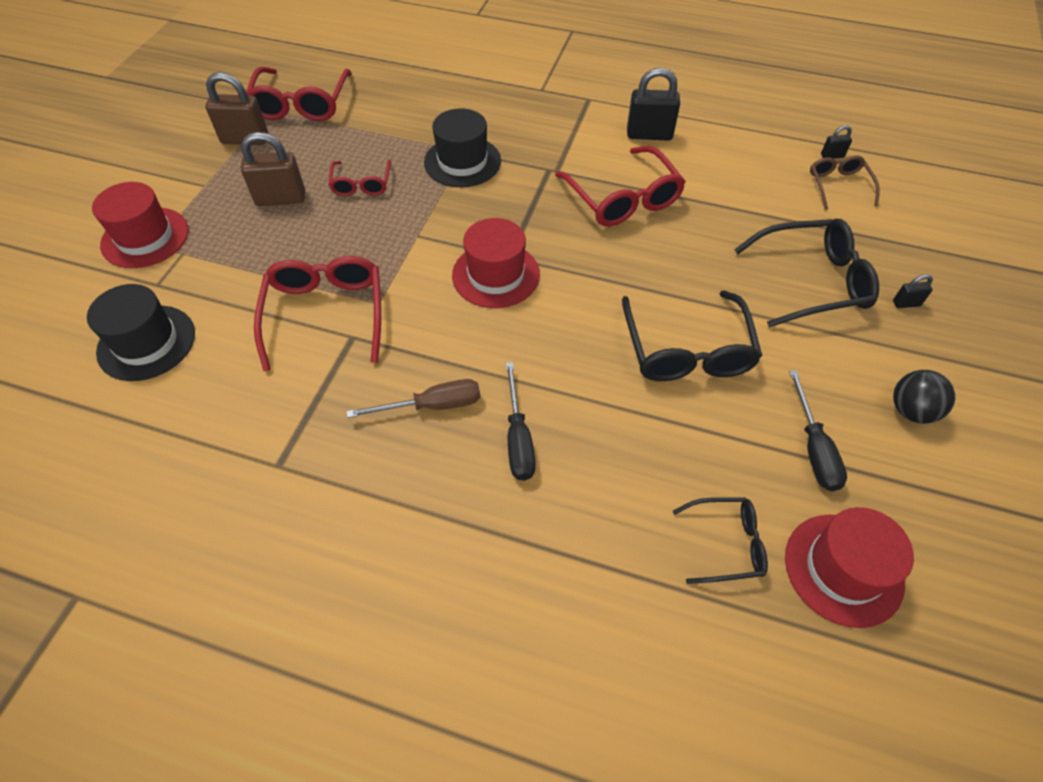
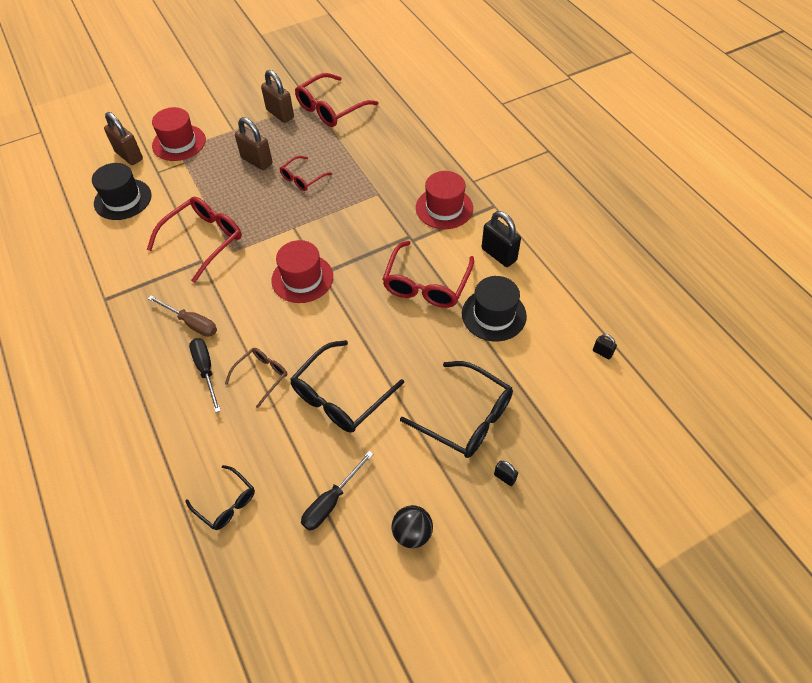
camera: 45 degrees right, 0 degrees up
(87, 291) = (129, 156): none -> brown padlock
(462, 162) = (369, 199): black hat -> black hat (494, 315)
(518, 438) = (206, 370): black screwdriver -> black screwdriver turned 120 degrees clockwise
(838, 186) = (575, 375): brown glasses -> brown glasses (261, 376)
(843, 569) = (260, 567): red hat -> red hat (444, 208)

